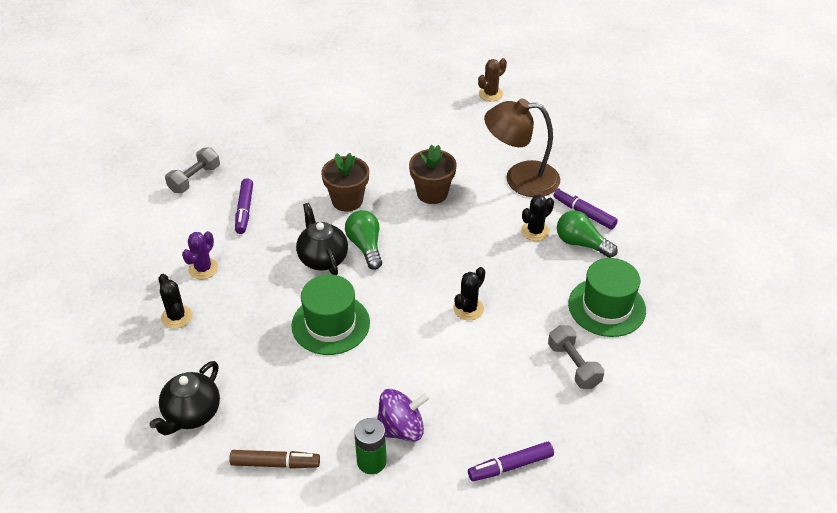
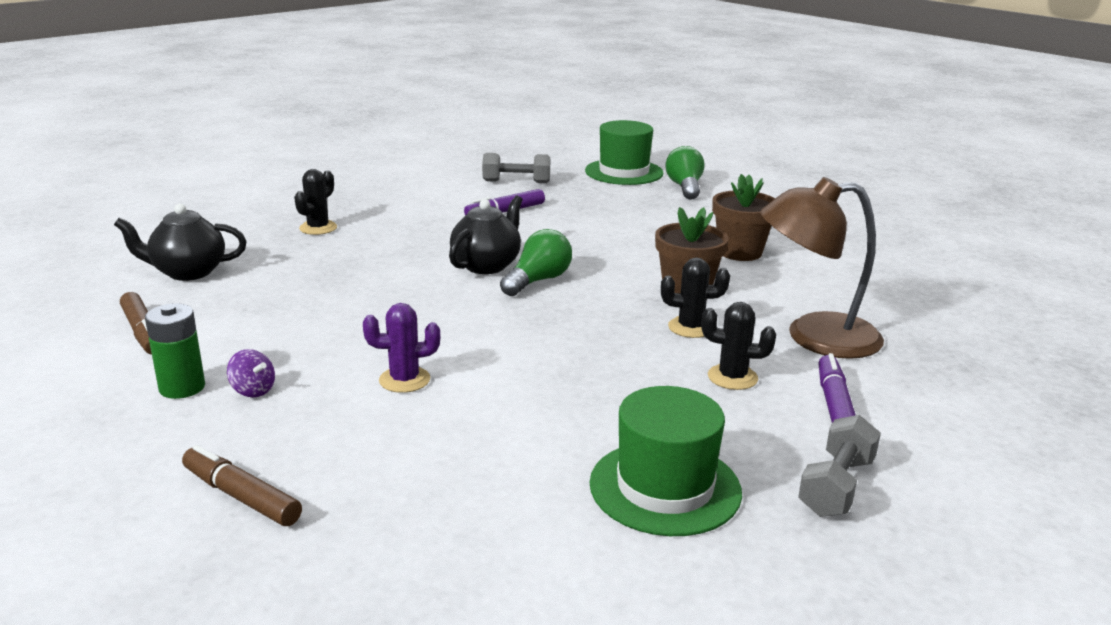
camera: 55 degrees right, 20 degrees down
(203, 269) = (398, 219): purple cactus -> purple cactus (404, 380)
(330, 324) = (389, 299): green hat -> green hat (624, 172)
(347, 200) = (596, 251): brown flower pot -> brown flower pot (740, 252)
(401, 429) = (253, 390): purple spinning top -> purple spinning top, size x0.54
(468, 309) = (515, 373): black cactus -> black cactus (690, 327)
(490, 94) = (931, 272): brown cactus -> none
(510, 466) = (241, 497): purple marker -> brown marker
(520, 179) = (814, 337): brown lamp -> brown lamp turned 60 degrees counterclockwise
(573, 365) = (500, 493): grey dumbbell -> grey dumbbell (836, 486)
(581, 243) = (767, 422): green light bulb -> green light bulb (685, 187)

